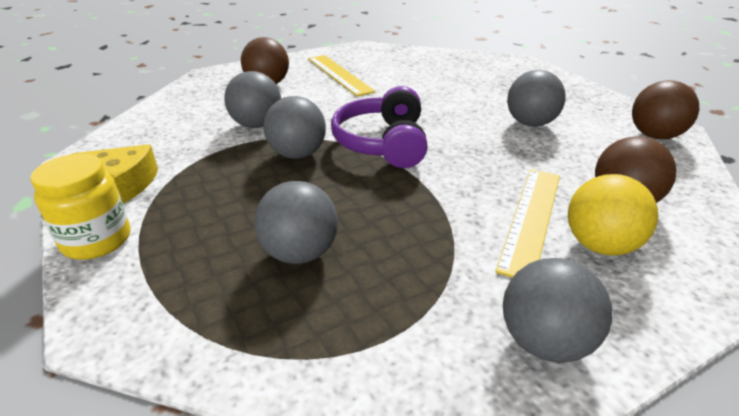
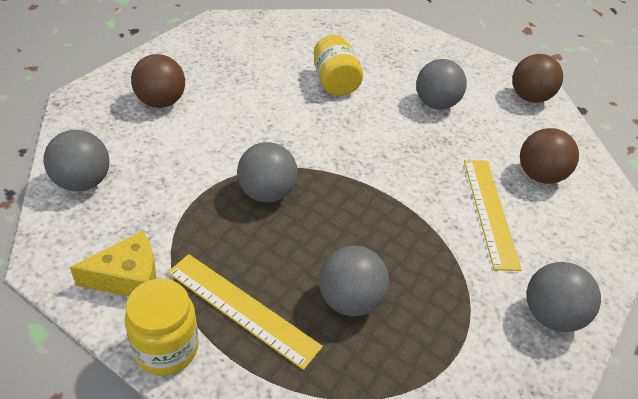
camera: 30 degrees left, 10 degrees up
(256, 125) = (197, 164): grey ball -> grey ball (83, 182)
(339, 74) = (225, 71): yellow ruler -> yellow ruler (242, 309)
(382, 143) = (332, 159): purple headphones -> none
(433, 94) = (334, 82): none -> yellow jar
(600, 245) = (543, 223): yellow ball -> none

